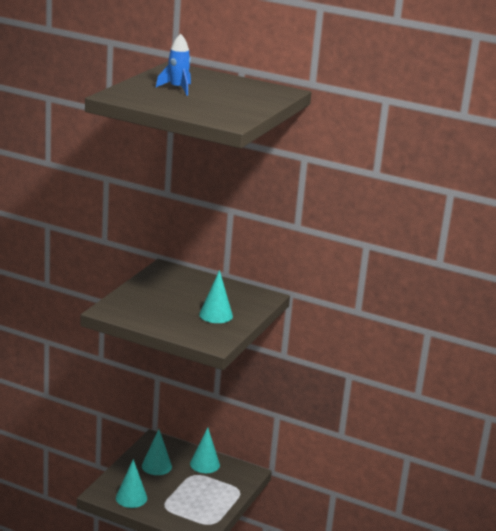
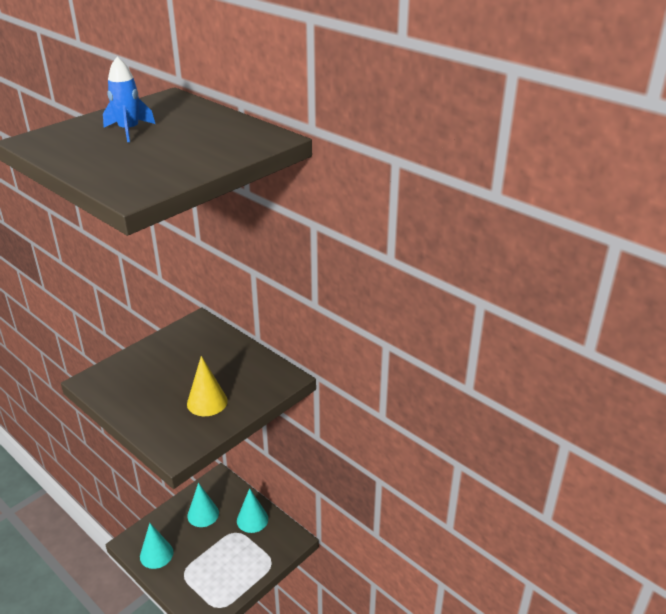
camera: 20 degrees right, 10 degrees up
(216, 315) = (207, 402): turquoise cone -> yellow cone

